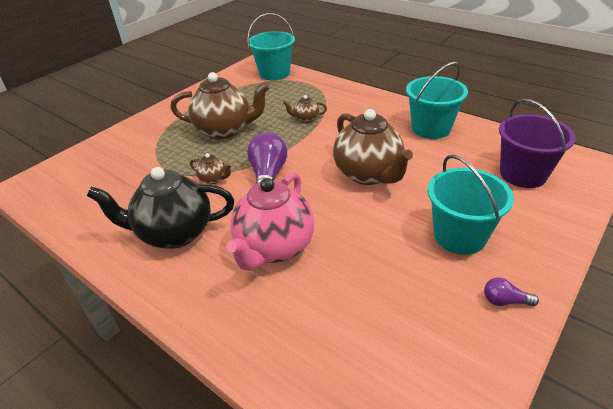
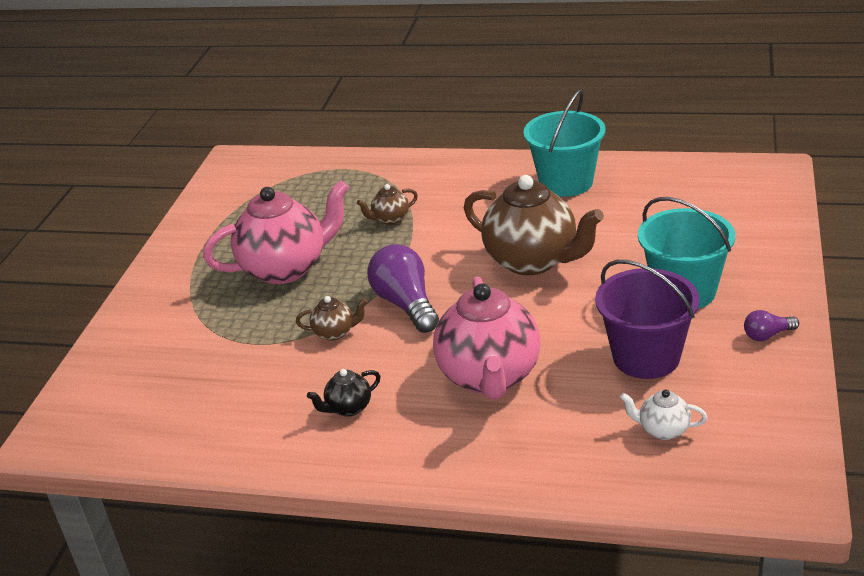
camera: 25 degrees left, 5 degrees down
(174, 233) = (348, 408): black teapot -> black teapot, size x0.44
(225, 130) = (286, 268): brown teapot -> pink teapot
(274, 73) = (280, 168): turquoise bucket -> none
(360, 351) = (663, 430): none -> white teapot
(523, 174) = (707, 204): purple bucket -> purple bucket (646, 357)

